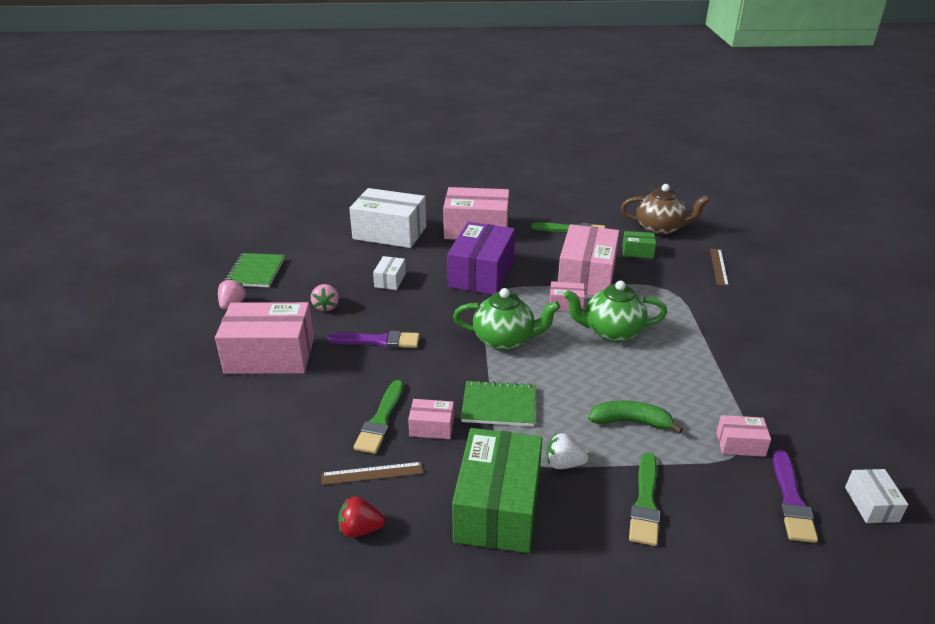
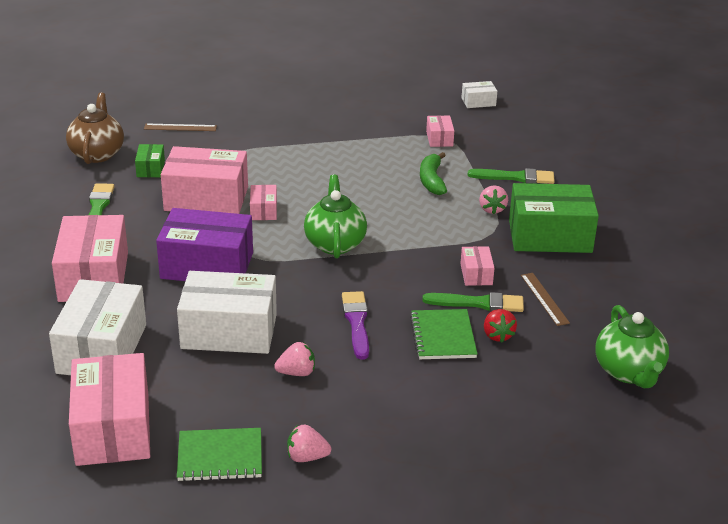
camera: 100 degrees left, 0 degrees up
(270, 355) = (403, 396): pink box -> pink box (113, 428)
(360, 529) = (603, 296): red strawberry -> red strawberry (497, 335)
(390, 280) = (229, 331): white box -> white box, size x2.17
(499, 405) = (434, 242): green notebook -> green notebook (443, 336)
(563, 464) = (492, 209): white strawberry -> pink strawberry
(611, 332) = (308, 186): green teapot -> green teapot (629, 372)
(791, 500) = (487, 126): purple brush -> none

